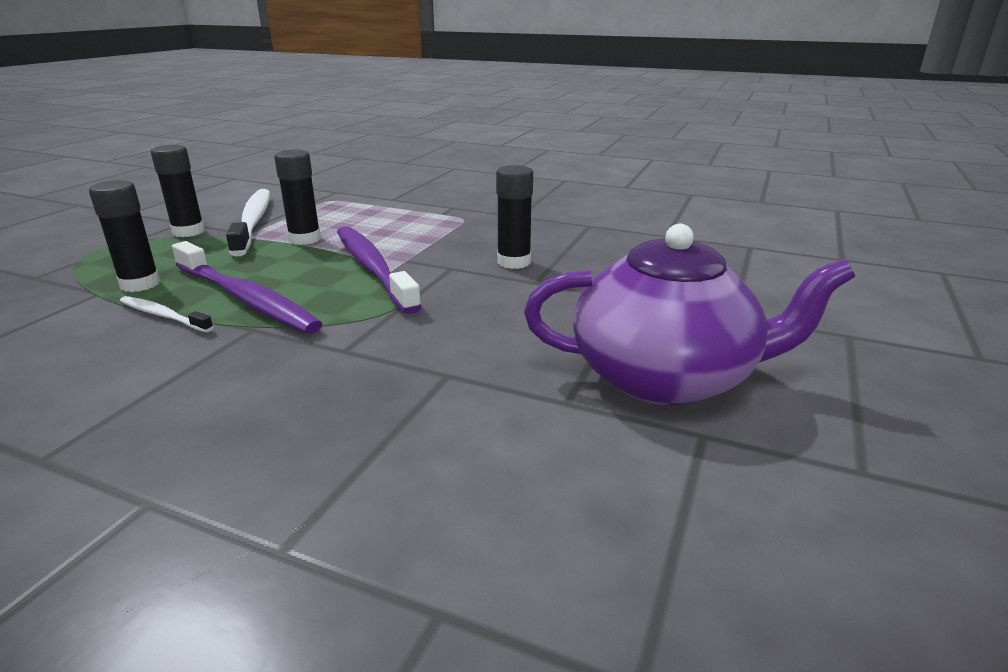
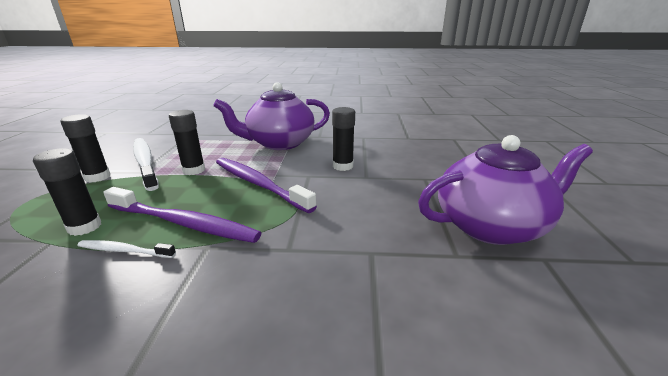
camera: 20 degrees left, 0 degrees up
(449, 218) = (279, 143): none -> purple teapot

